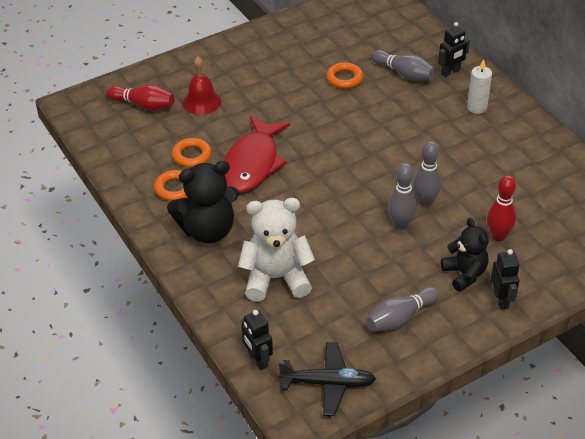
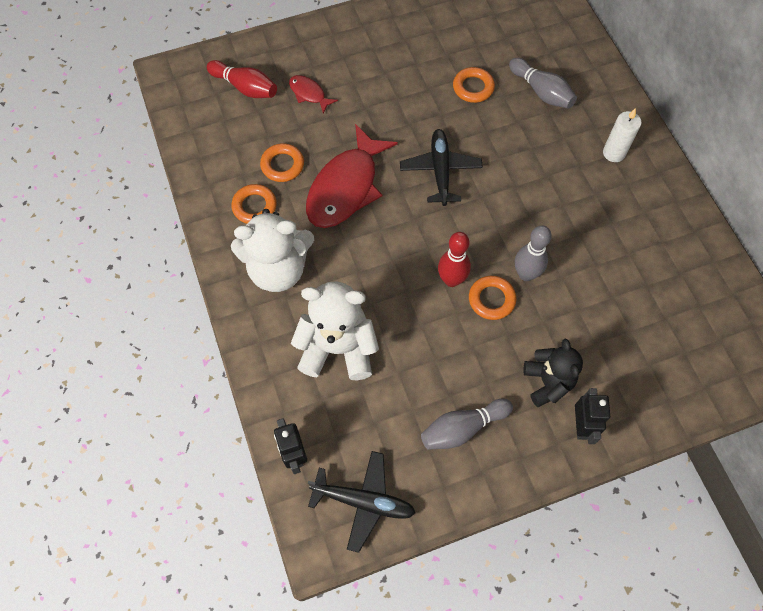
camera: 10 degrees right, 20 degrees up
(202, 102) = (309, 94): red bell -> red fish
(208, 230) = (278, 269): black teddy bear -> white teddy bear
(332, 140) = (440, 170): none -> black plane
(400, 224) = (491, 299): grey bowling pin -> orange ring
(450, 72) = (595, 98): black robot -> none
(498, 236) = (597, 337): red bowling pin -> red bowling pin (451, 280)

